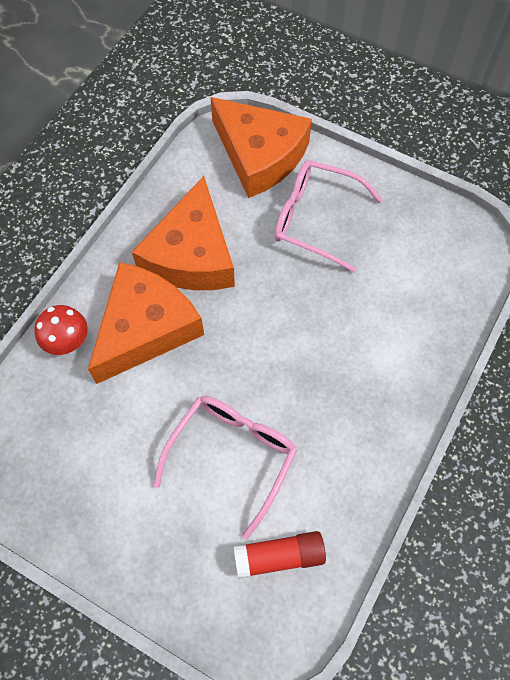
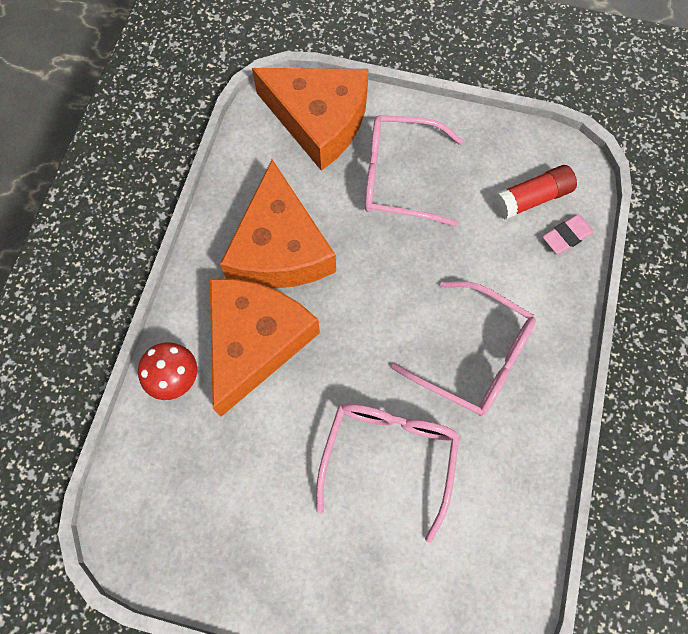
camera: 15 degrees left, 5 degrees up
(279, 556) = (469, 550): red glue stick -> red glue stick (531, 198)
(336, 389) = (474, 356): none -> pink glasses
(454, 305) = (566, 236): none -> pink eraser

